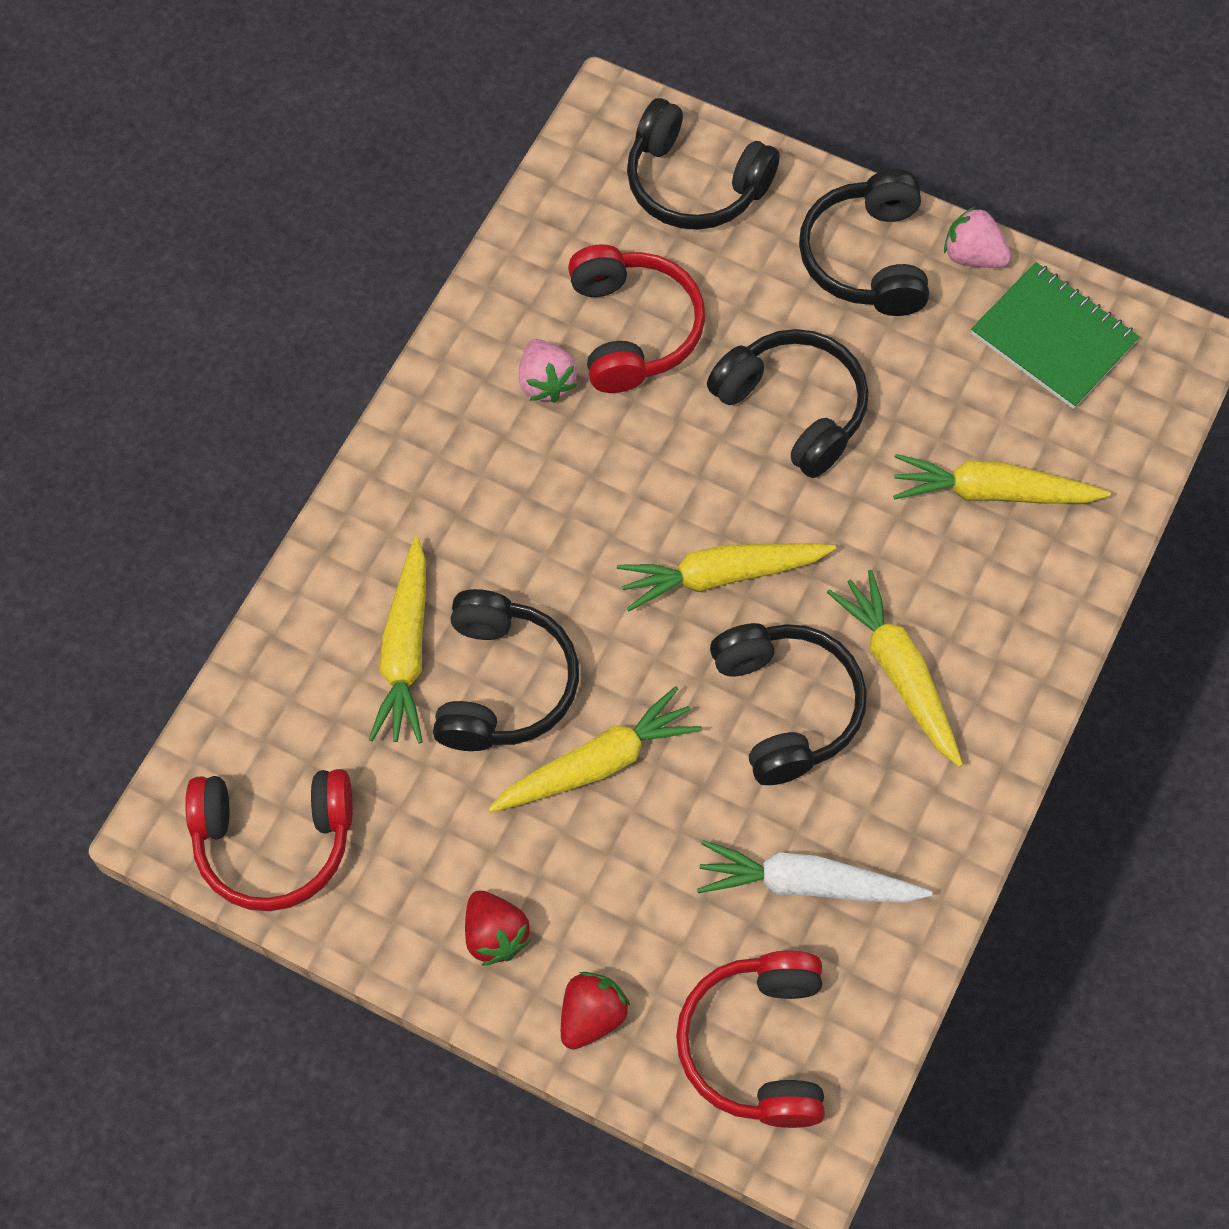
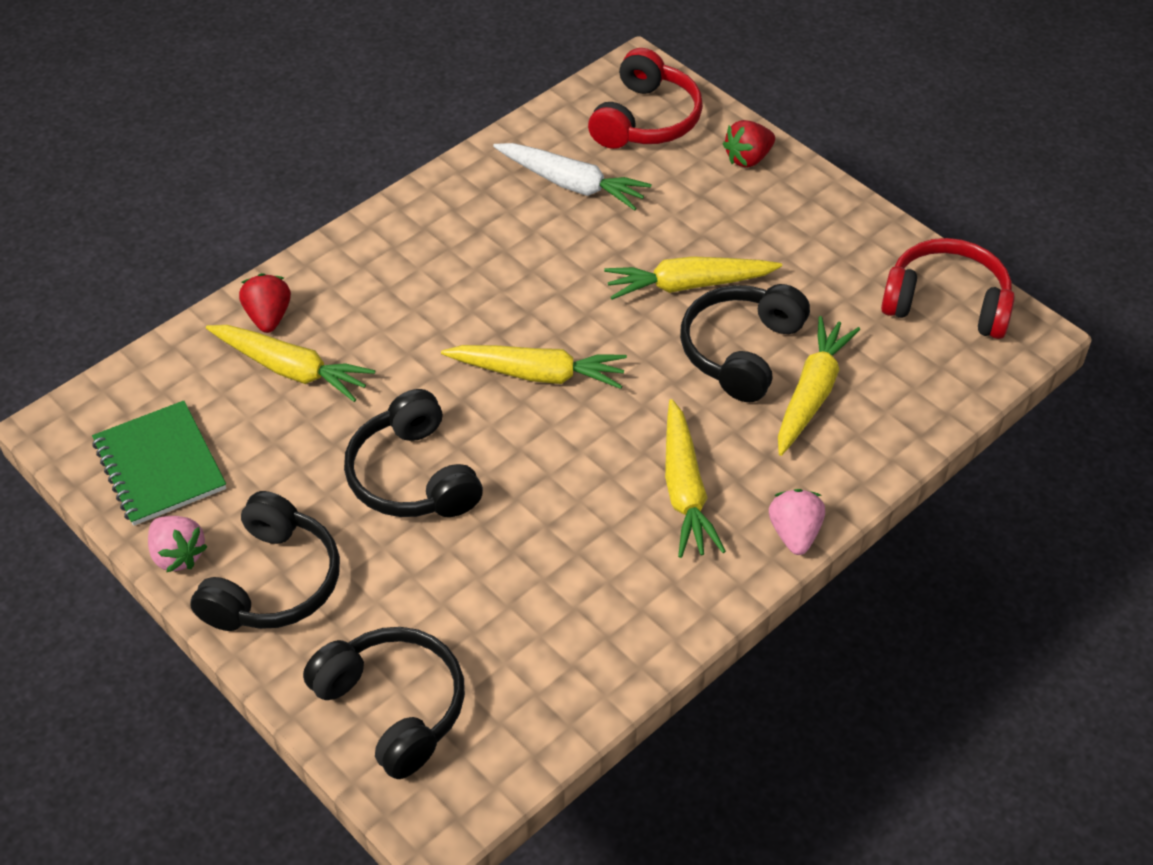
camera: 160 degrees left, 15 degrees down
(495, 935) = (799, 213): red strawberry -> red strawberry (268, 317)
(546, 382) = (619, 562): pink strawberry -> pink strawberry (794, 533)
(633, 329) = (519, 585): red headphones -> none
(786, 707) = (532, 280): black headphones -> none
(899, 673) = (438, 277): yellow carrot -> yellow carrot (684, 490)

